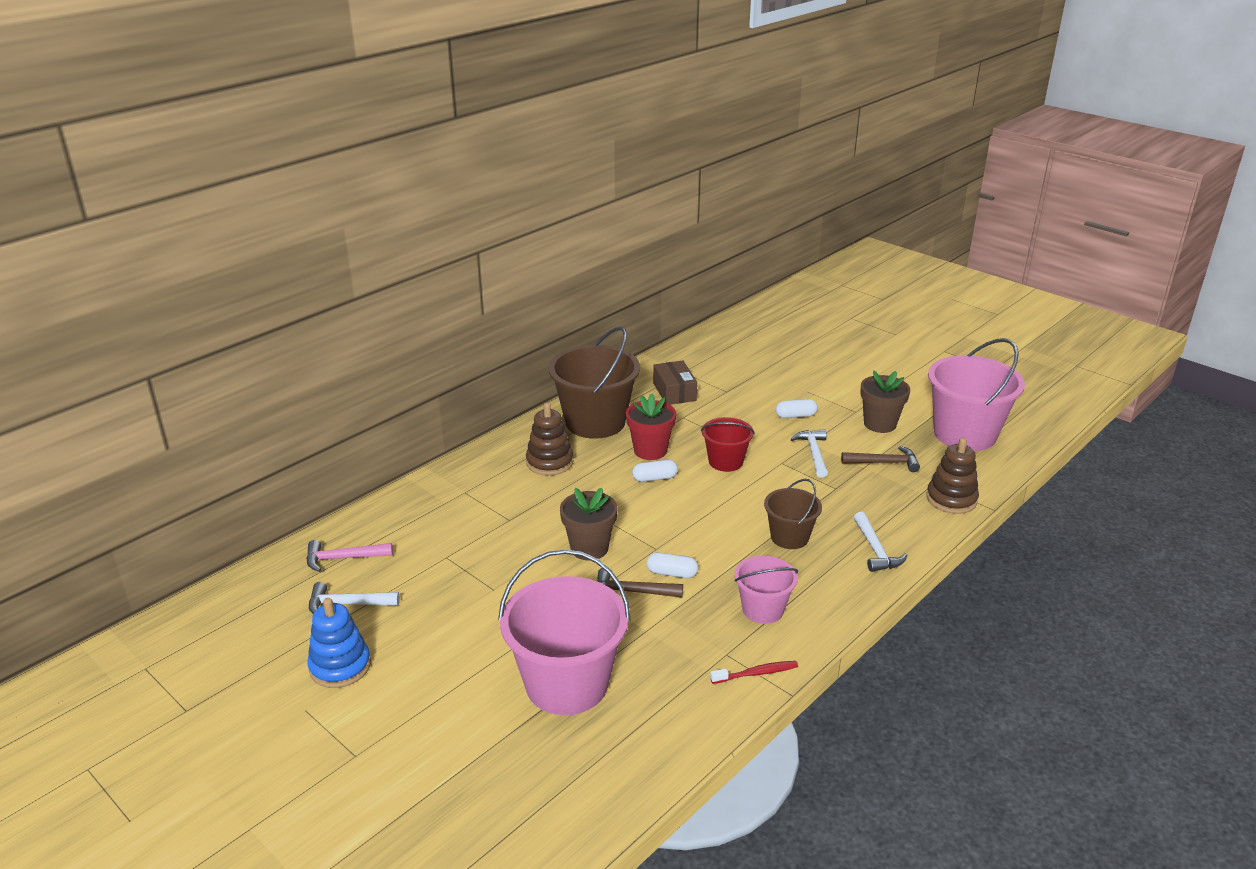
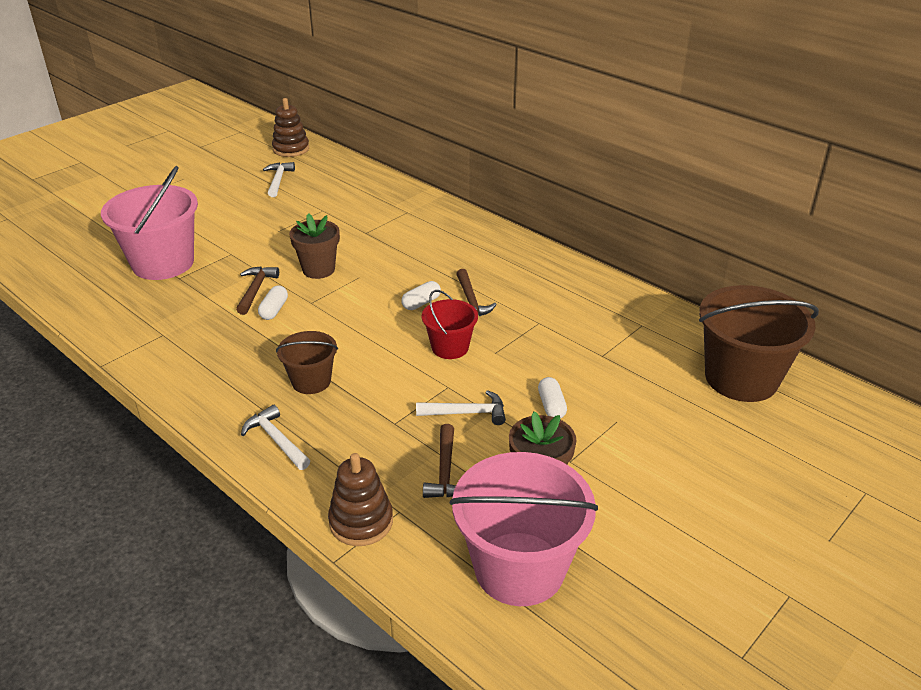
camera: 90 degrees right, 5 degrees up
(340, 666) = (217, 184): blue stacking toy -> none
(343, 558) = (329, 174): pink hammer -> none
(549, 462) = (450, 247): brown stacking toy -> brown stacking toy (291, 149)
(595, 422) = (522, 269): brown bucket -> brown bucket (741, 378)
(650, 450) = (470, 301): red flower pot -> brown hammer
(654, 478) = (421, 303): white capsule -> white capsule turned 60 degrees clockwise
(674, 392) = (593, 318): brown box -> none
(756, 673) = (133, 348): red toothbrush -> none
(763, 609) = (210, 357): pink bucket -> none
(875, 550) = (276, 440): white hammer -> white hammer turned 60 degrees clockwise

